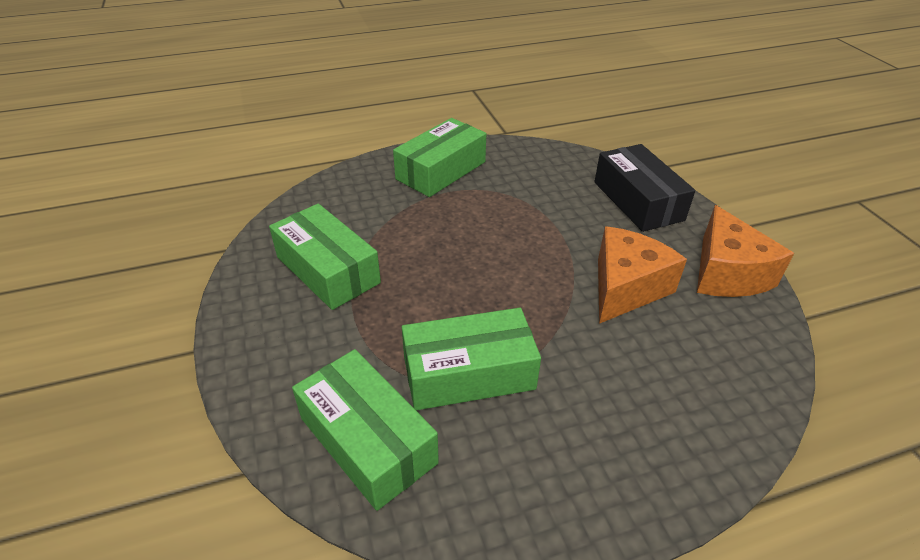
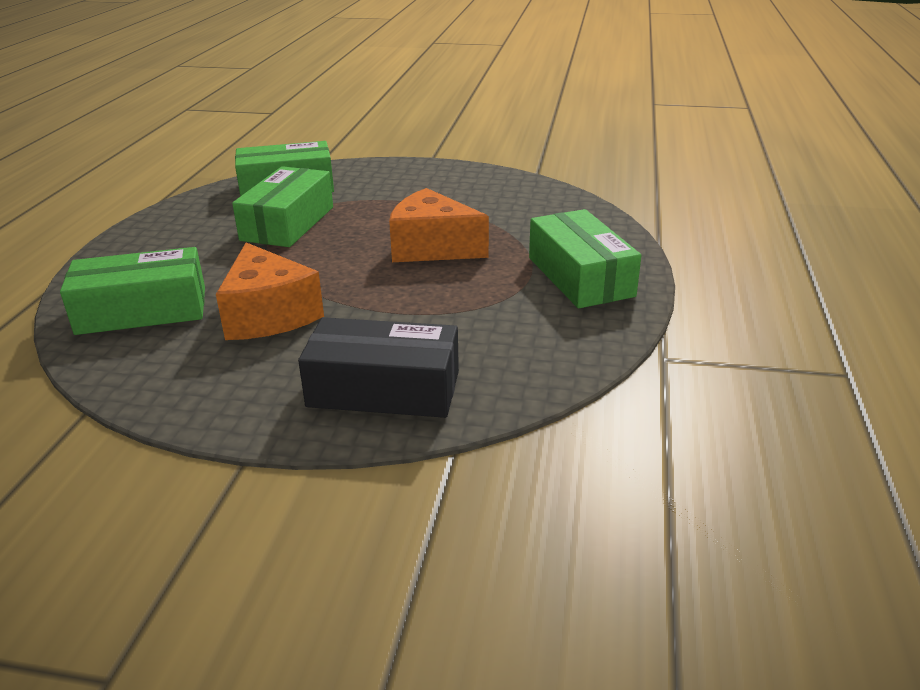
camera: 120 degrees right, 10 degrees down
(327, 270) = (462, 199): green box -> green box (142, 310)
(727, 273) = (197, 387): orange cheese -> orange cheese (432, 248)

